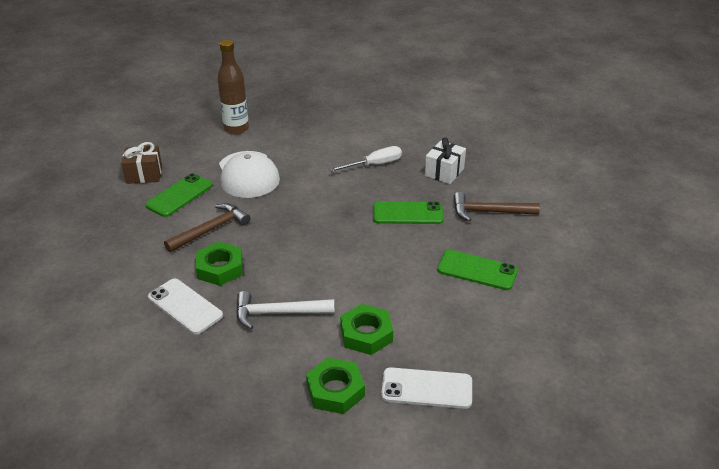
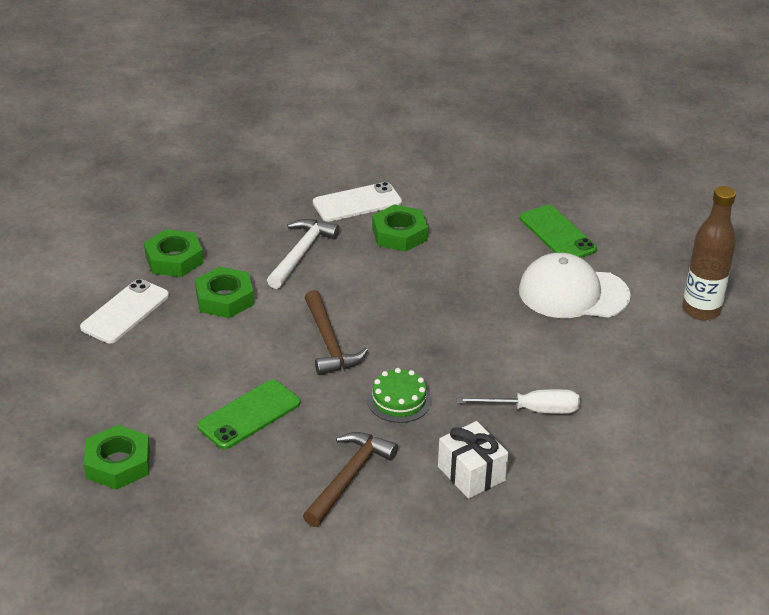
camera: 115 degrees right, 0 degrees up
(144, 174) = (619, 217): brown gift -> none
(211, 230) = (472, 242): brown hammer -> brown hammer (329, 343)
(374, 164) = (532, 410): white screwdriver -> white screwdriver turned 90 degrees counterclockwise
(407, 213) = (399, 400): green phone -> green cake
(575, 312) = (118, 463): none -> green nut

